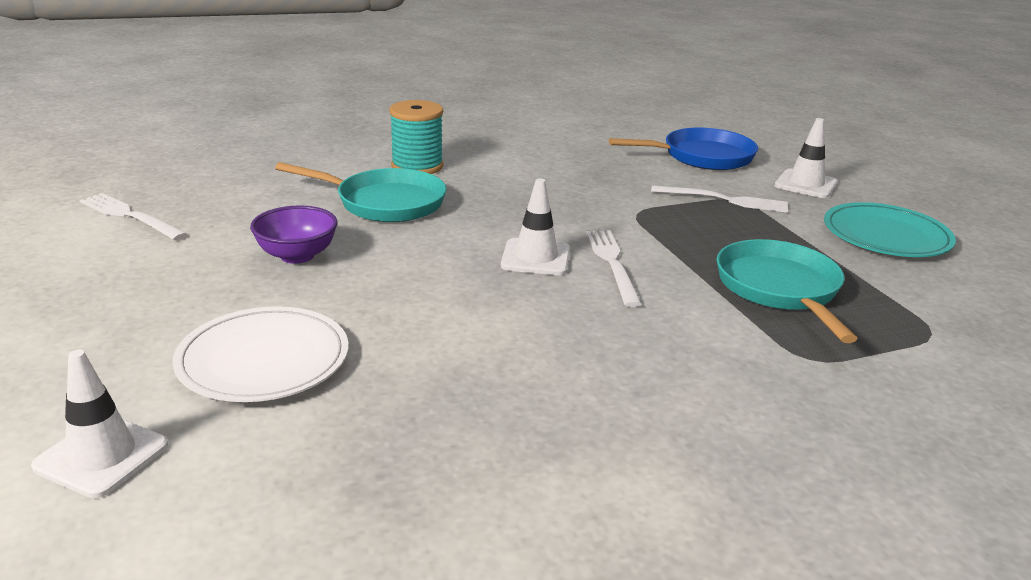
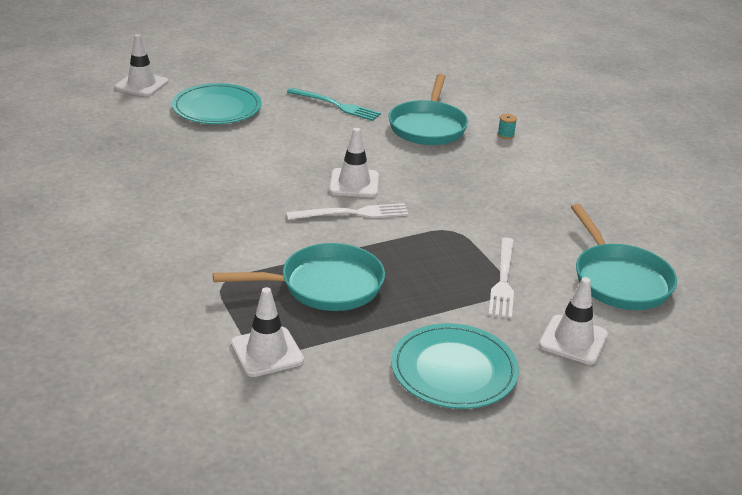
camera: 85 degrees right, 5 degrees up
(130, 216) = (376, 55): white fork -> none
(263, 359) = (217, 108): white plate -> turquoise plate
(297, 255) = (336, 105): purple bowl -> turquoise fork
(417, 166) = (505, 135): turquoise spool -> turquoise spool, size x0.40
(702, 157) = (619, 279): blue pan -> turquoise pan
(931, 330) = (267, 352): none -> white traffic cone

